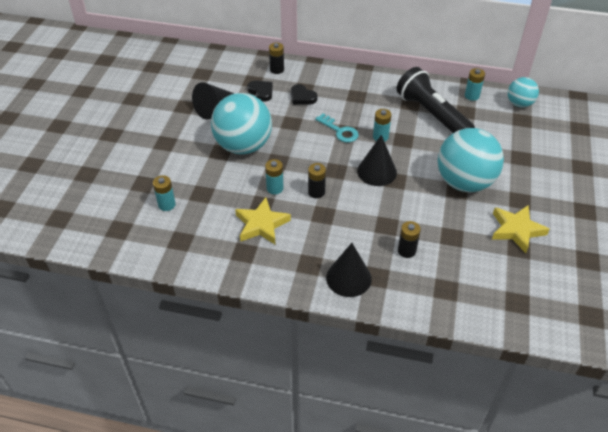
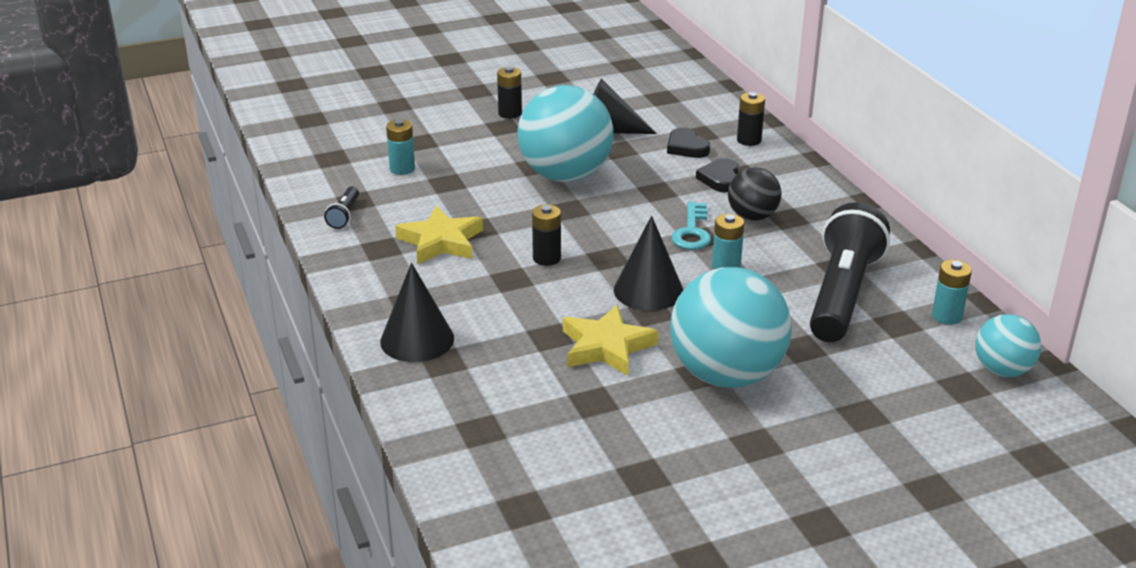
camera: 55 degrees right, 15 degrees down
(193, 252) = (344, 215): none -> black flashlight
(261, 92) = (686, 147): black heart -> black heart turned 135 degrees clockwise
(275, 188) = (516, 226): turquoise battery -> none
(345, 105) = (752, 217): none -> black ball
(406, 251) = (519, 370): black battery -> black battery (510, 113)
(516, 230) = (681, 460): yellow star -> yellow star (606, 346)

